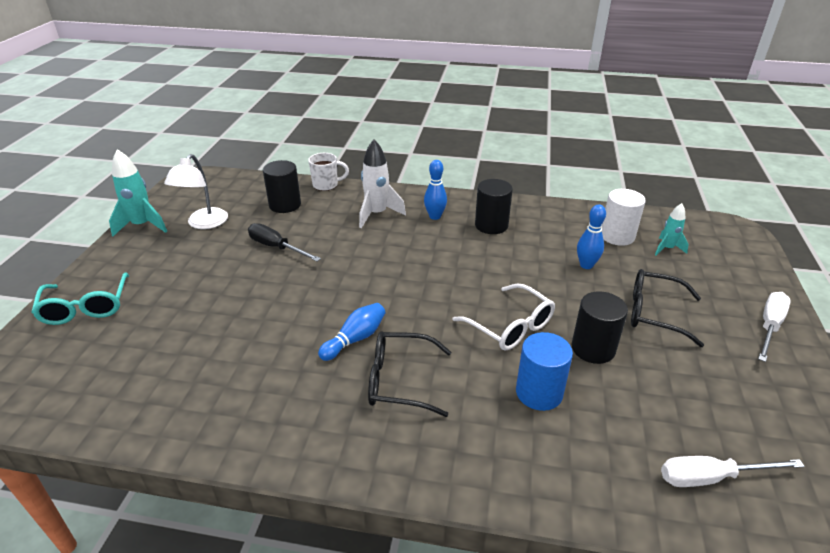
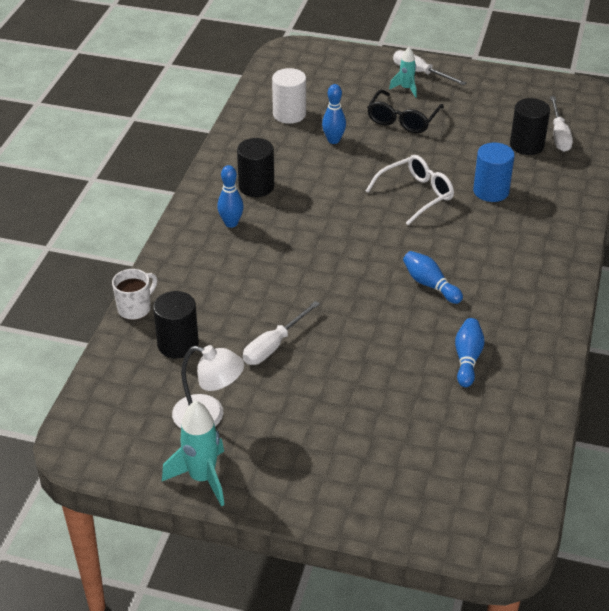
camera: 85 degrees left, 5 degrees up
(86, 307) = (373, 493): turquoise glasses -> none
(235, 368) = (467, 359): none -> blue bowling pin
(276, 247) = (274, 345): black screwdriver -> white screwdriver
(326, 185) = (135, 308): white mug -> white mug turned 45 degrees clockwise
(377, 214) = (217, 266): white rocket -> none
(399, 381) = (480, 260): black glasses -> none
(593, 348) = (443, 157): black cylinder -> black cylinder (526, 145)
(667, 248) = (314, 92): turquoise rocket -> turquoise rocket (406, 89)

